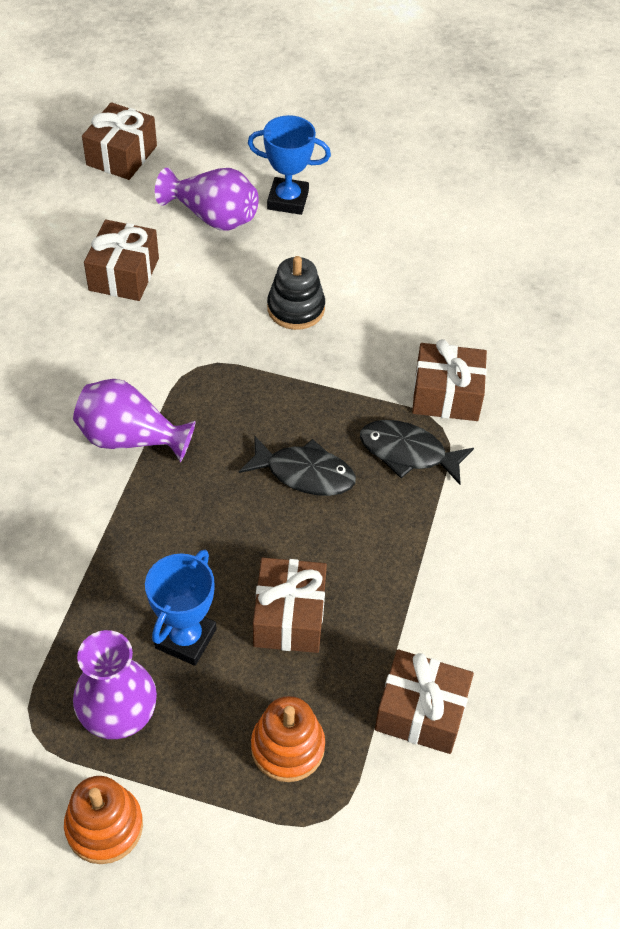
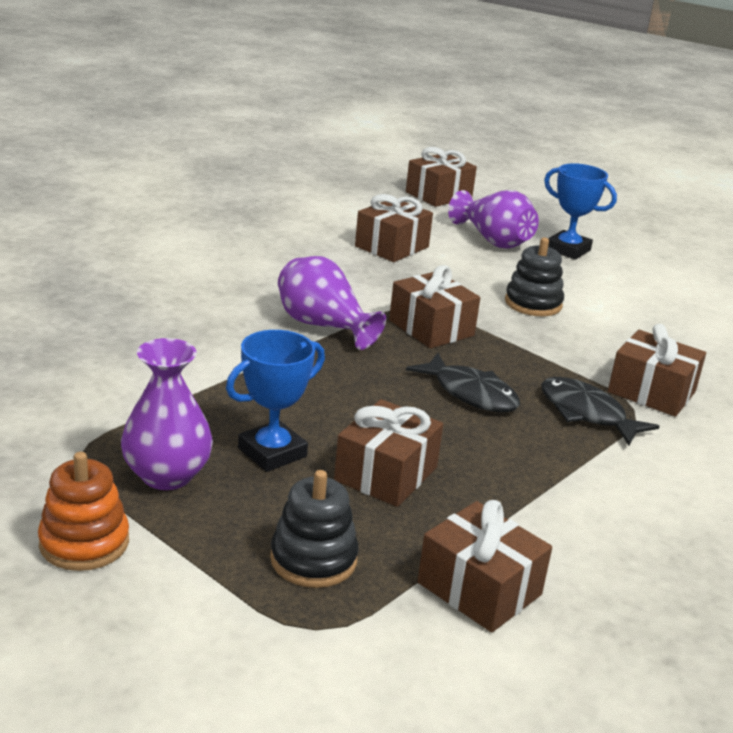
camera: 25 degrees right, 25 degrees down
(226, 393) = (431, 328): none -> brown gift
(287, 747) = (313, 559): orange stacking toy -> black stacking toy

